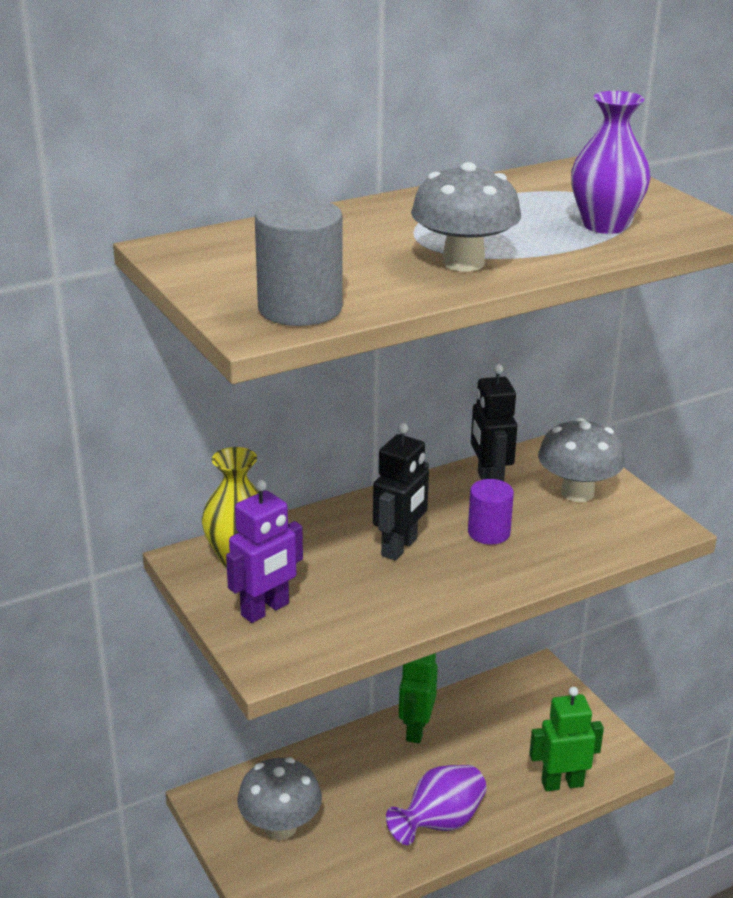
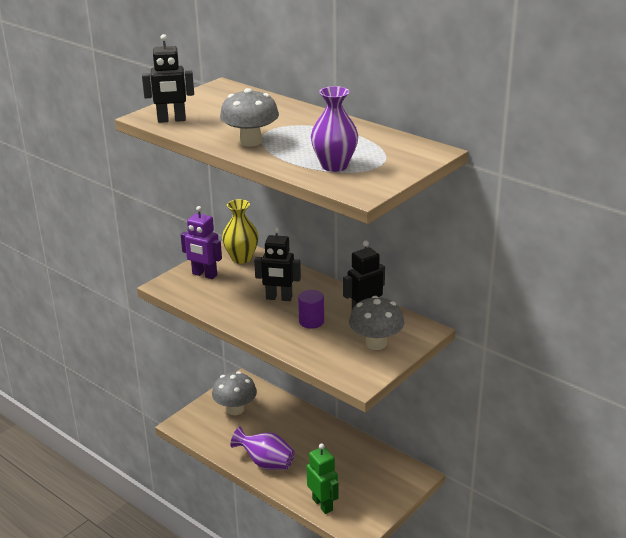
camera: 70 degrees right, 0 degrees up
(300, 308) = (171, 120): grey cylinder -> black robot
(416, 729) = (333, 437): green robot -> none

